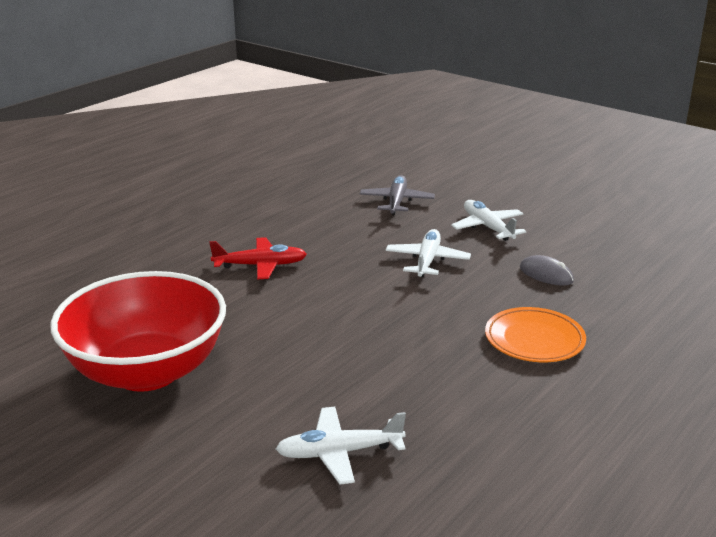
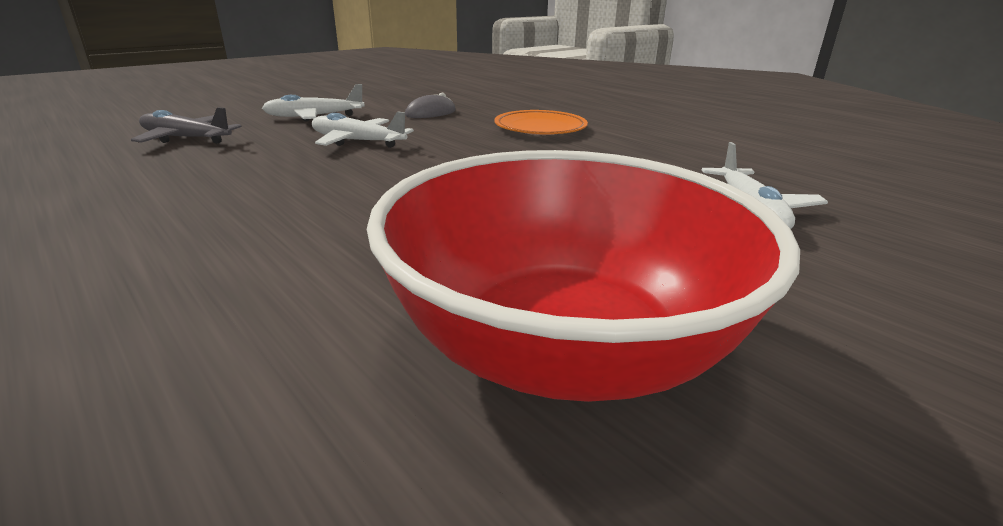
camera: 80 degrees left, 0 degrees up
(260, 265) = (251, 224): red plane -> none

